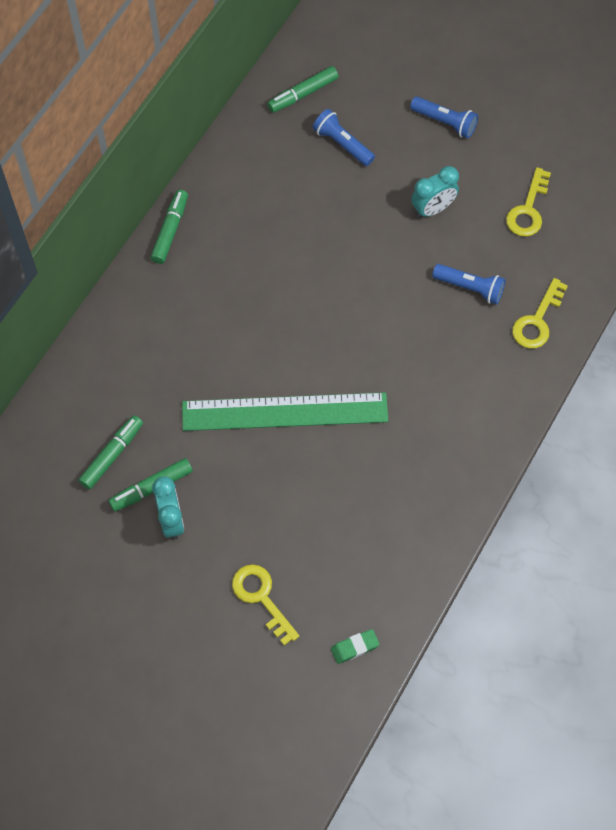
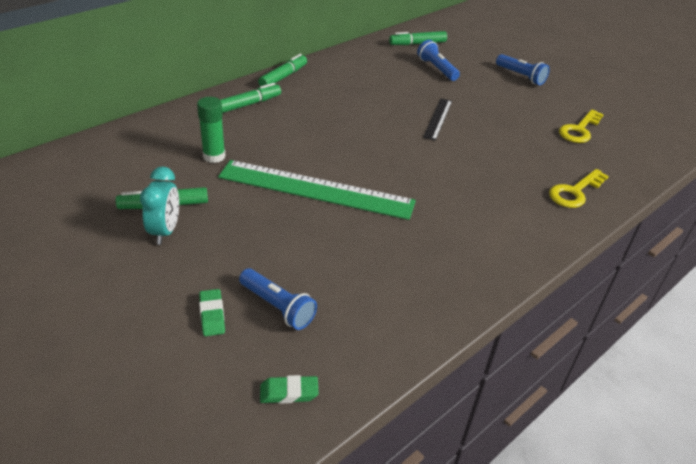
camera: 15 degrees right, 25 degrees down
(112, 455) = (146, 176): green marker -> green marker (249, 104)
(162, 400) = (214, 156): none -> green glue stick
(261, 598) = (212, 315): yellow key -> green eraser
(371, 247) = (438, 119): none -> black ruler
(433, 209) = (497, 112): turquoise clock -> none
(470, 288) = (516, 159): blue flashlight -> blue flashlight (277, 307)

